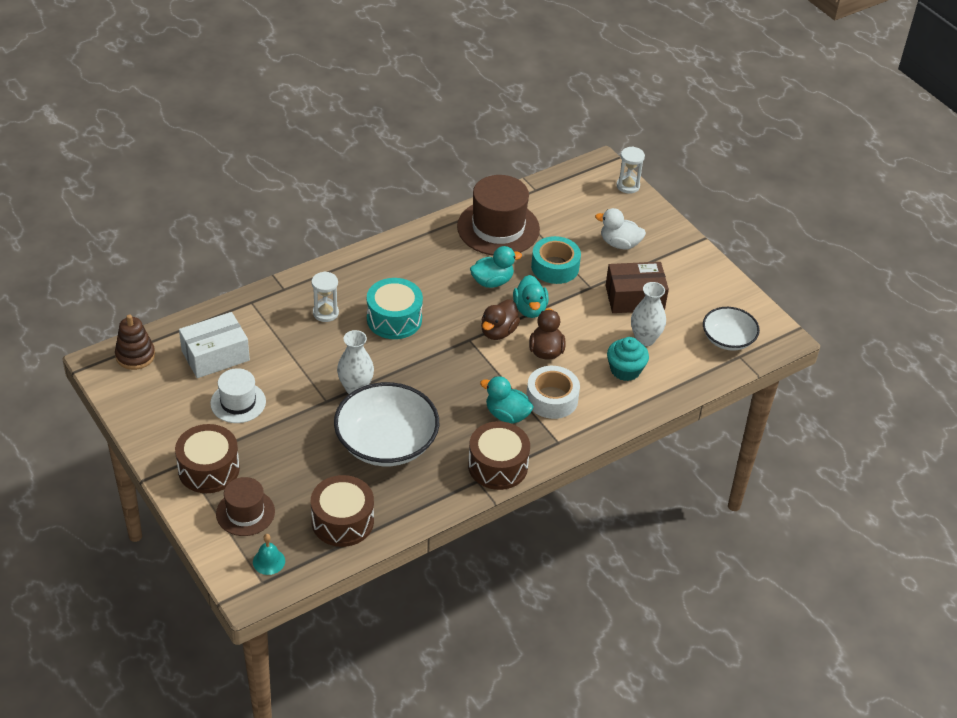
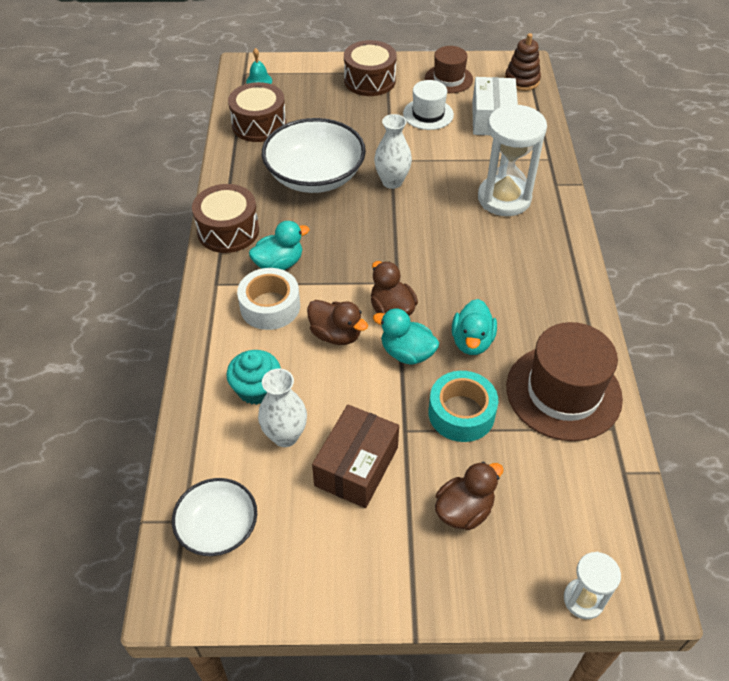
camera: 125 degrees right, 5 degrees up
(245, 512) = (312, 84): brown hat -> brown hat (448, 79)
(325, 313) = (504, 198): white hourglass -> white hourglass, size x1.92
(394, 319) = (464, 240): turquoise drum -> none
(619, 244) = (464, 510): white duck -> brown duck

